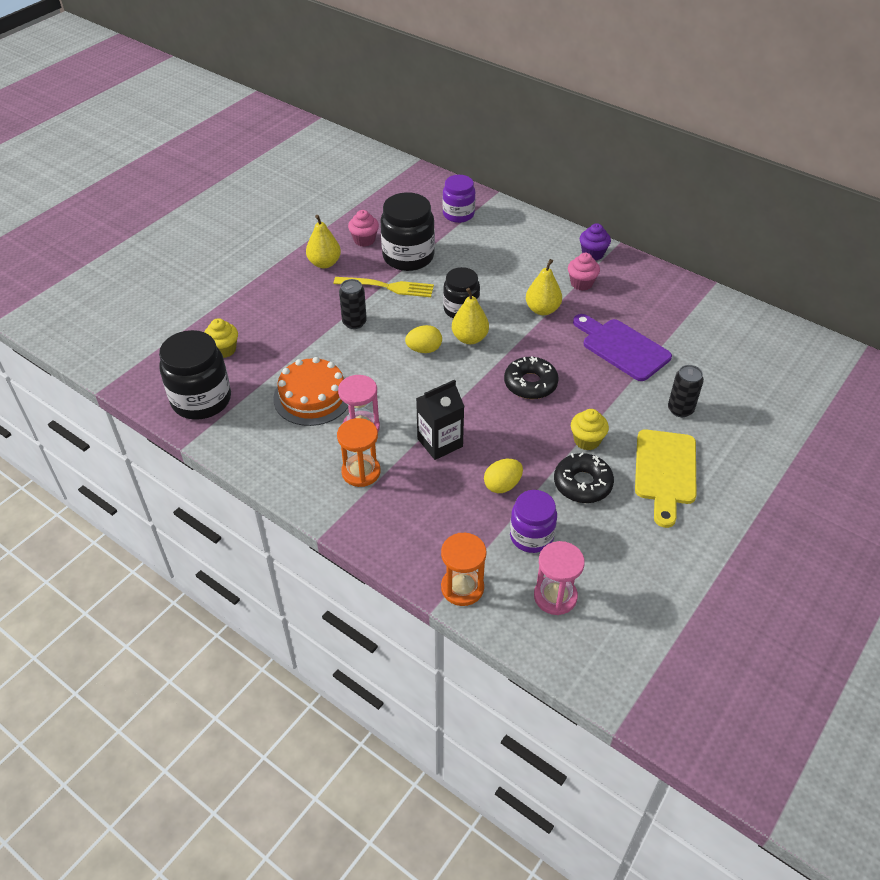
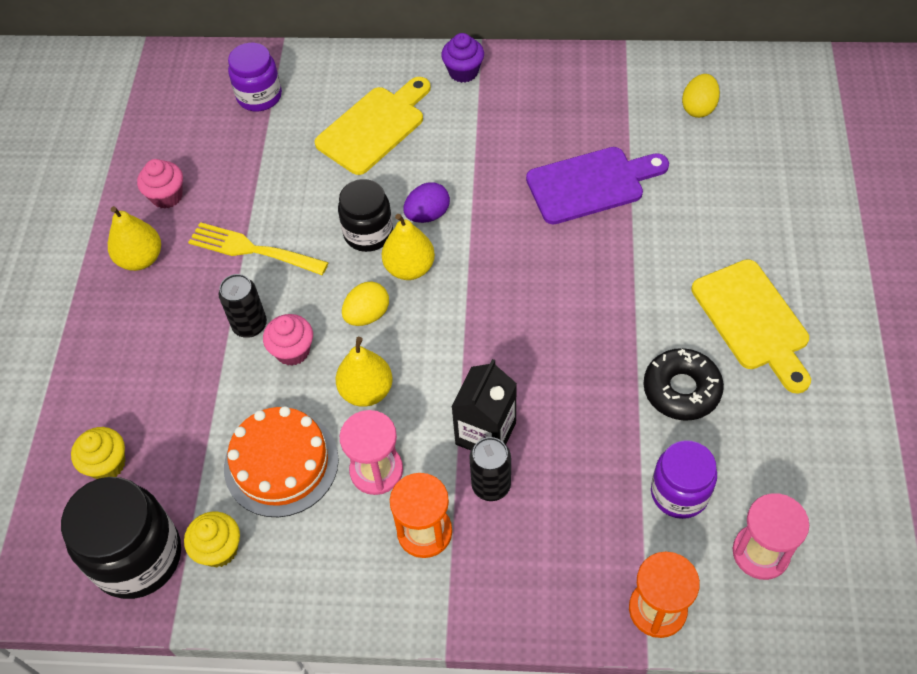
camera: 30 degrees left, 10 degrees up
(388, 287) = (252, 249): yellow fork -> yellow fork turned 135 degrees counterclockwise
(408, 257) = (243, 191): black jar -> none
(502, 485) = (598, 446): yellow egg -> yellow egg (698, 108)
(504, 317) = (427, 215): none -> purple egg
(512, 258) = (374, 127): none -> yellow cutting board
(530, 384) = (527, 291): black donut -> none
(542, 310) = (464, 181): yellow pear -> yellow pear (366, 391)
(581, 283) = (481, 120): pink cupcake -> pink cupcake (292, 351)
(587, 440) = (644, 330): yellow cupcake -> yellow cupcake (219, 549)
(622, 348) = (590, 184): purple cutting board -> purple cutting board turned 150 degrees clockwise
(680, 409) = (710, 231): black can -> black can (491, 485)

